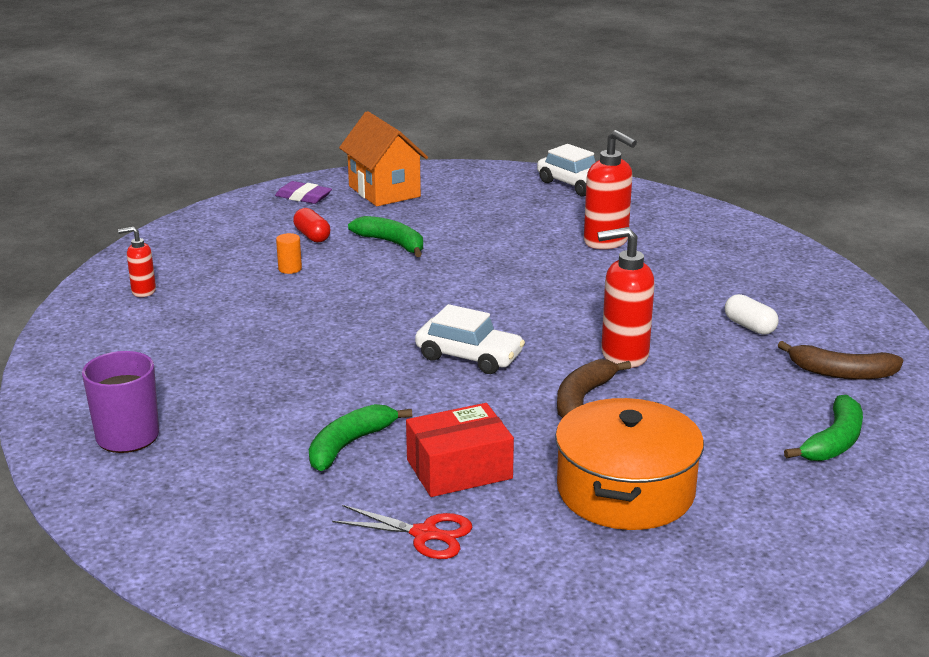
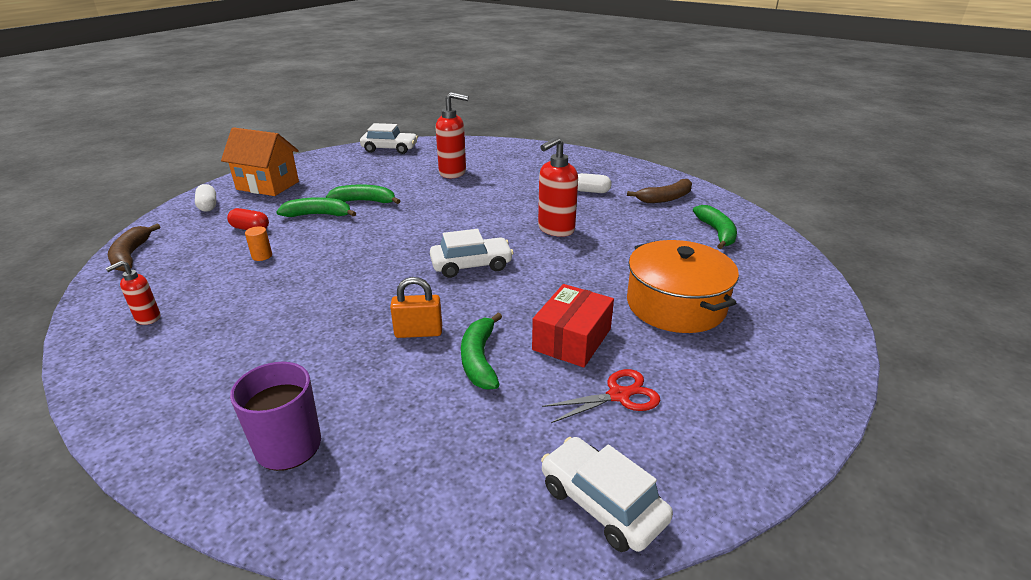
camera: 40 degrees left, 5 degrees up
(285, 594) = (602, 503): none -> white car
(303, 197) = (208, 206): purple eraser -> white capsule
(330, 398) = (418, 332): none -> orange padlock
(458, 244) = (365, 201): none -> green banana
(582, 399) = (572, 262): brown banana -> brown banana (131, 255)

